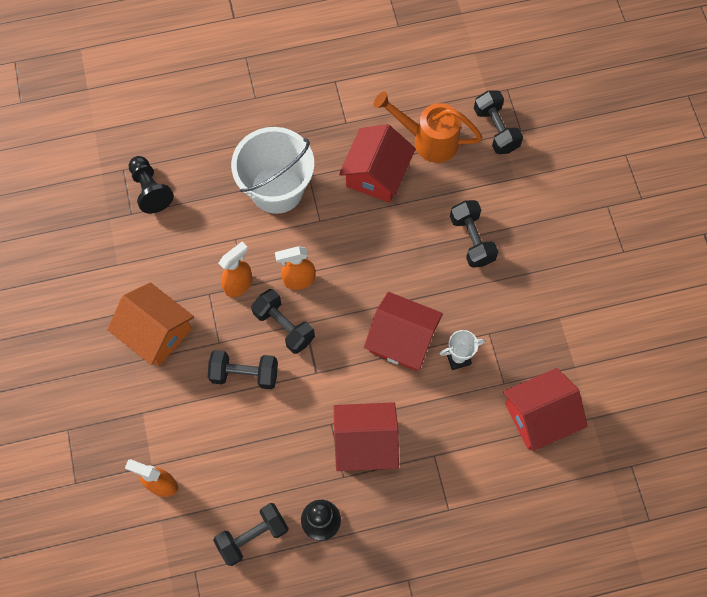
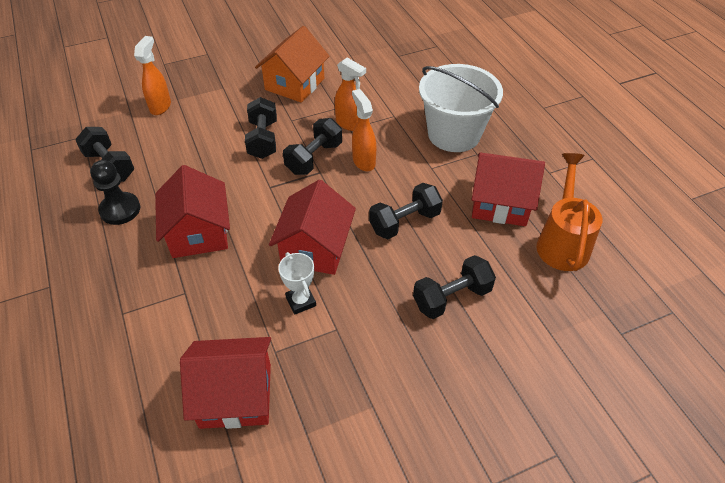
camera: 80 degrees right, 20 degrees down
(150, 190) = (424, 62): black pawn -> none
(496, 129) = (609, 306): black dumbbell -> black dumbbell (404, 222)
(539, 416) = (235, 395): red house -> red house turned 60 degrees counterclockwise

